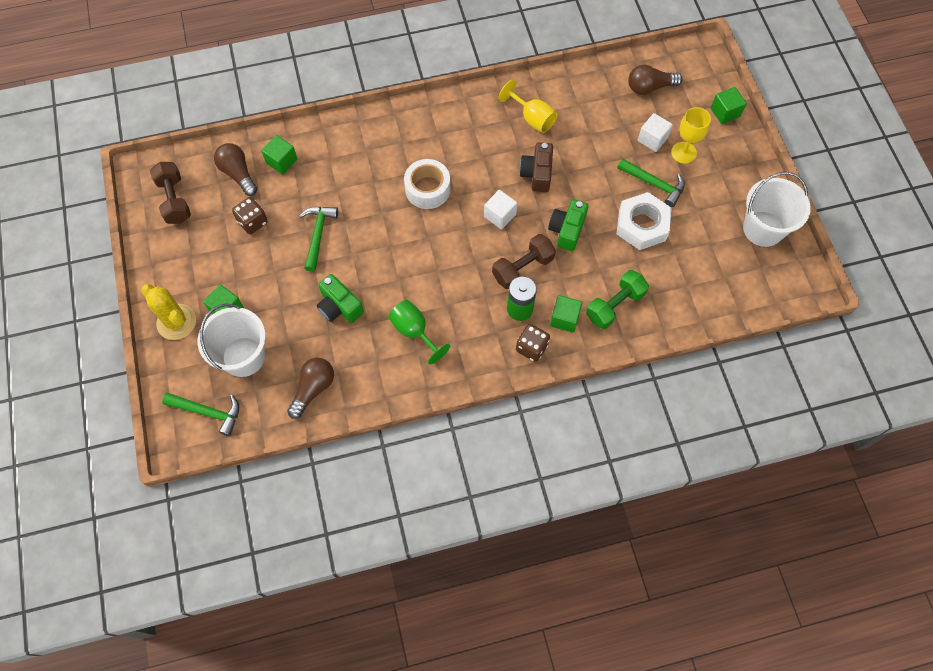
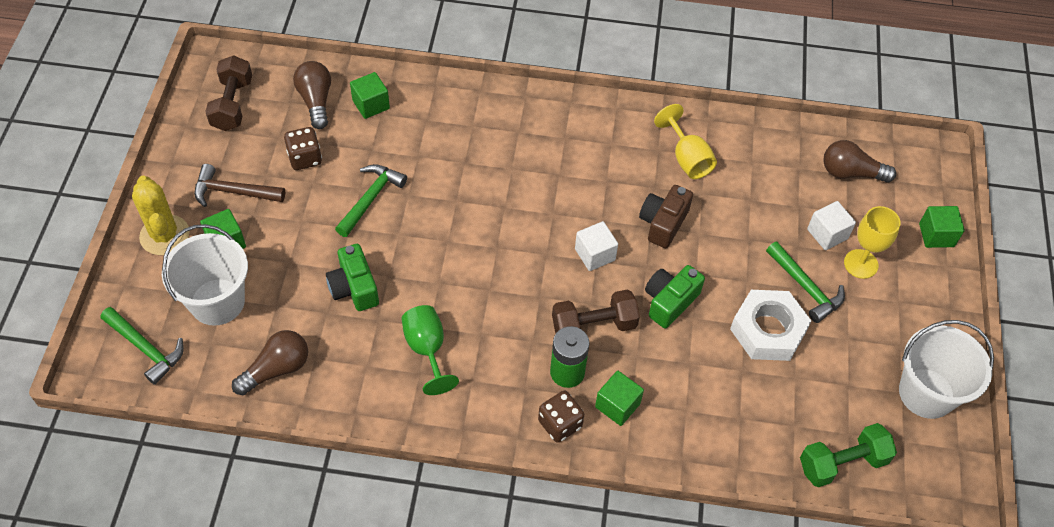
camera: 20 degrees right, 10 degrees down
(212, 268) = (234, 192): none -> brown hammer
(427, 189) = (522, 194): white tape -> none
(615, 305) = (688, 414): green dumbbell -> green dumbbell (842, 463)

